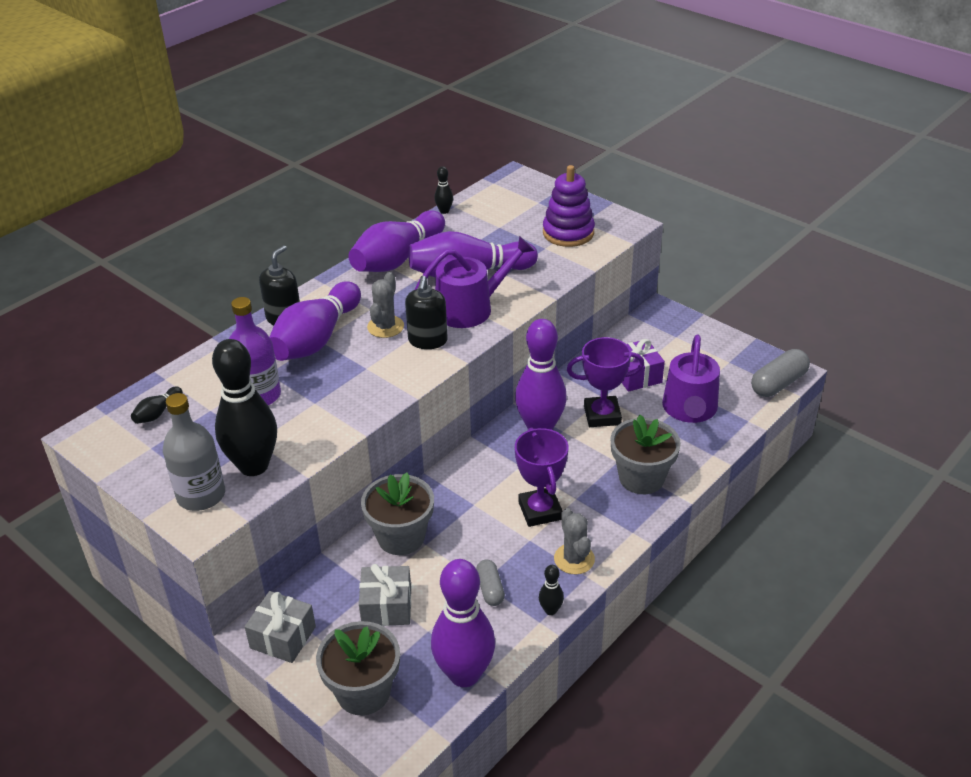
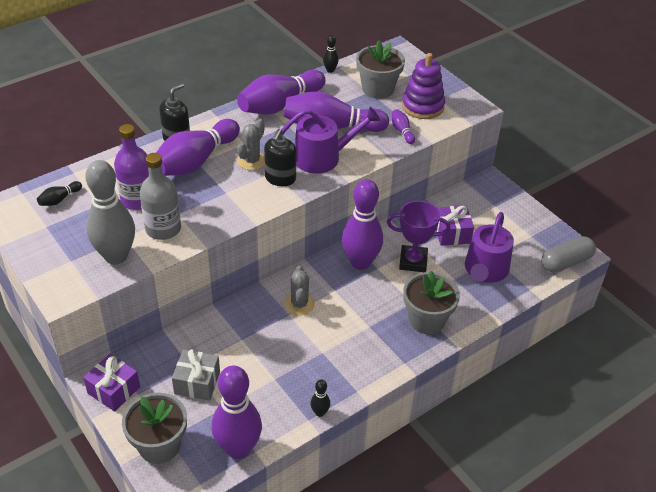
camera: 10 degrees right, 5 degrees up
(201, 495) = (70, 272): grey bottle -> grey bottle (163, 229)
(253, 466) = (116, 256): black bowling pin -> grey bowling pin
(283, 637) = (114, 390): grey gift -> purple gift
(401, 537) = (225, 330): grey flower pot -> grey flower pot (378, 89)
(490, 589) = (279, 385): grey capsule -> none
(540, 511) = (338, 330): purple trophy -> none
(554, 264) = (402, 131): none -> purple bowling pin
(574, 559) = (351, 375): grey cactus -> grey cactus (299, 304)

